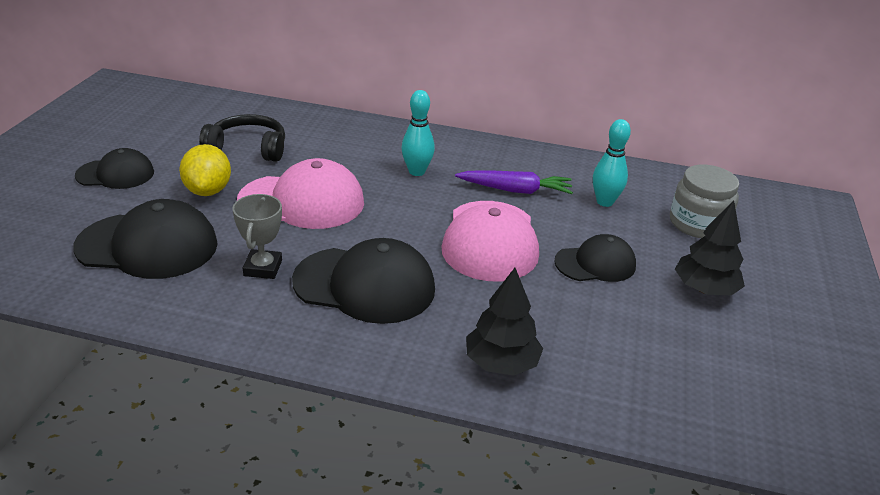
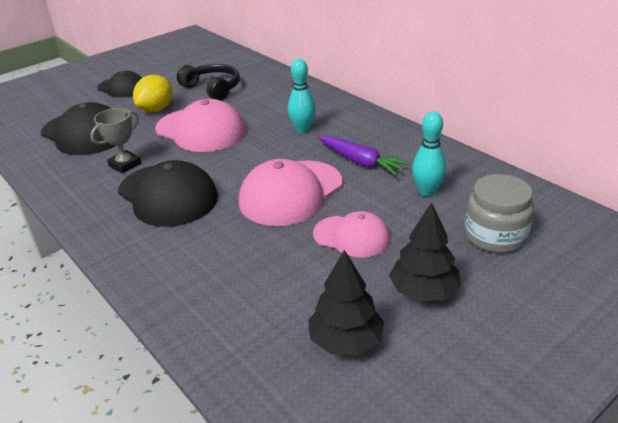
camera: 40 degrees right, 0 degrees up
(501, 363) = (183, 280): black tree -> black tree (346, 341)
(595, 263) = (351, 236): black cap -> pink cap

